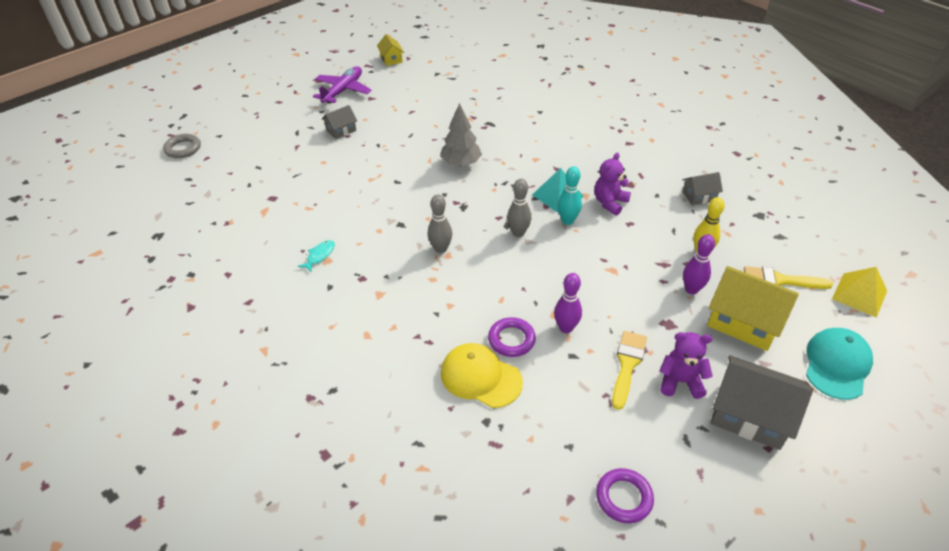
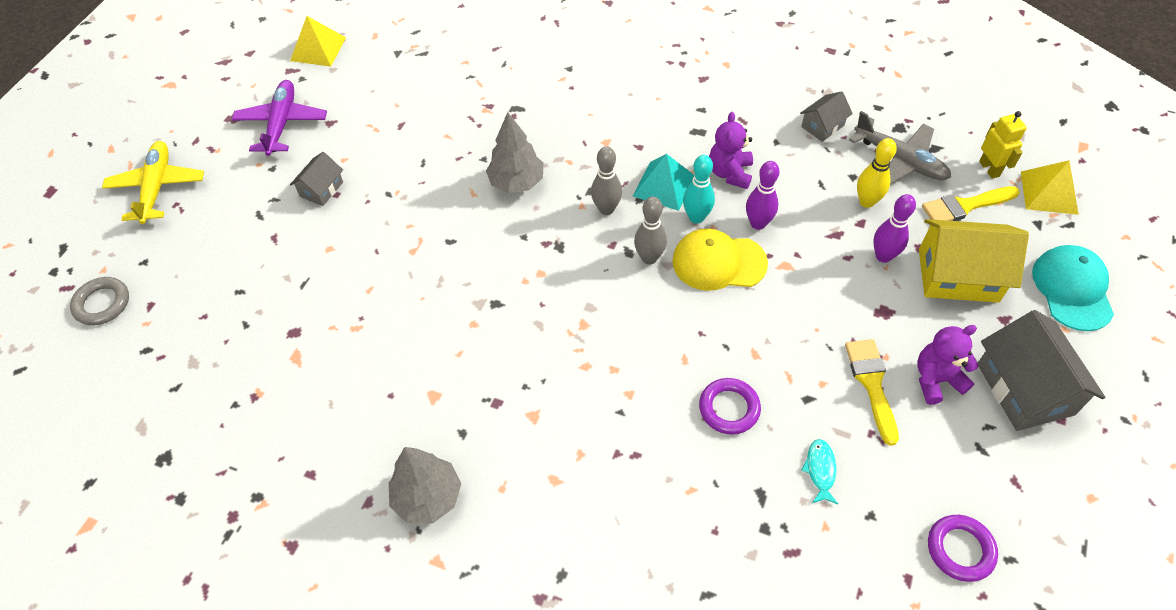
camera: 25 degrees left, 10 degrees up
(252, 102) = (157, 187): none -> yellow plane
(284, 313) = (428, 497): none -> grey tree
(319, 256) = (419, 393): turquoise fish -> turquoise fish (820, 470)
(391, 59) = (318, 49): yellow house -> yellow pyramid
(441, 249) = (569, 319): grey bowling pin -> grey bowling pin (606, 209)
(480, 377) = (724, 474): yellow cap -> yellow cap (718, 262)
(566, 328) = (779, 365): purple bowling pin -> purple bowling pin (758, 223)
(746, 235) = (900, 161): none -> grey plane
(750, 415) = (1024, 389): grey house -> grey house turned 75 degrees clockwise
(817, 263) = (989, 169): none -> yellow robot

